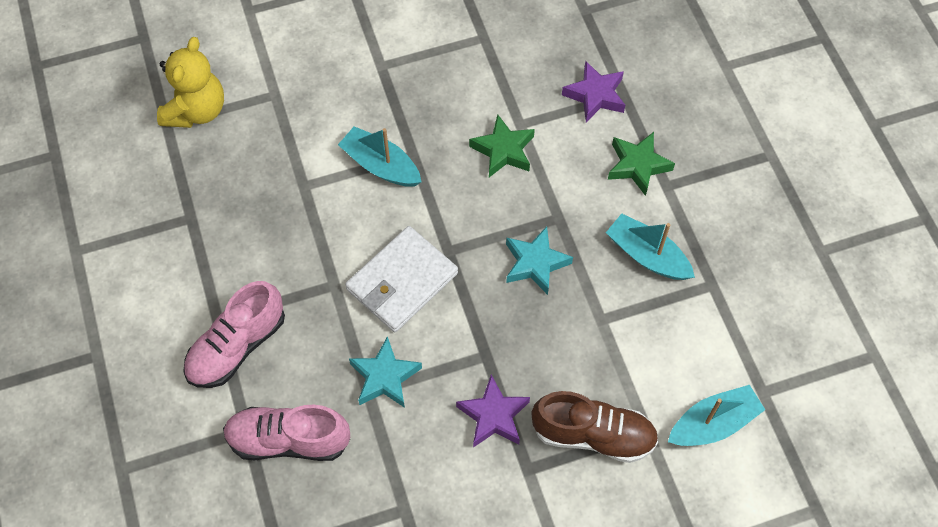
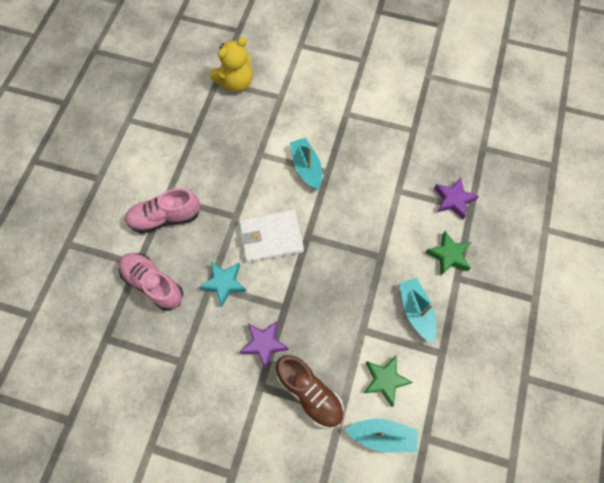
camera: 35 degrees right, 5 degrees up
(503, 150) = (378, 200): green star -> green star (385, 380)
(535, 263) = (349, 274): turquoise star -> none

